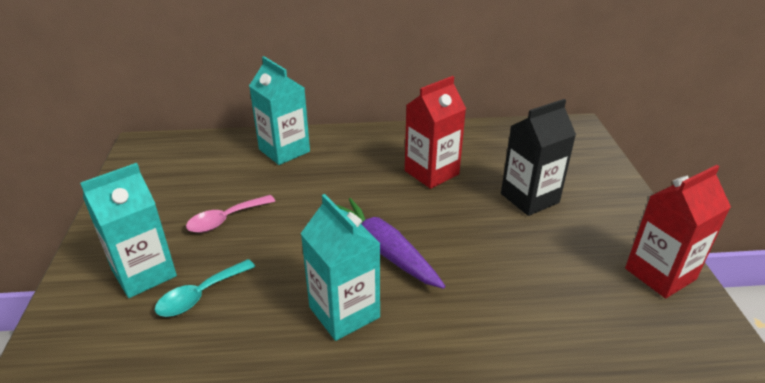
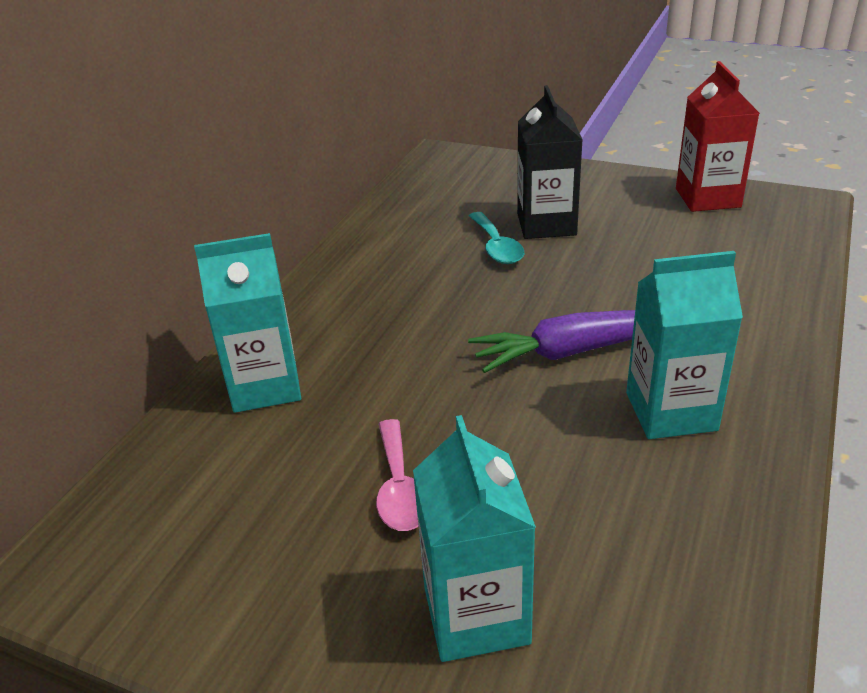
camera: 60 degrees left, 0 degrees up
(200, 295) = (569, 549): turquoise spoon -> turquoise spoon (496, 247)
(431, 172) = (442, 272): red carton -> none

